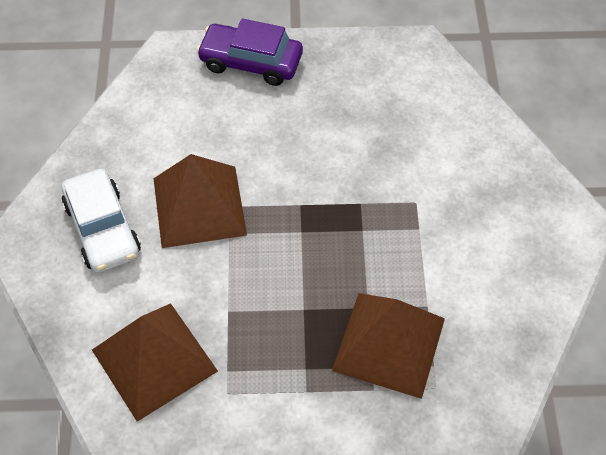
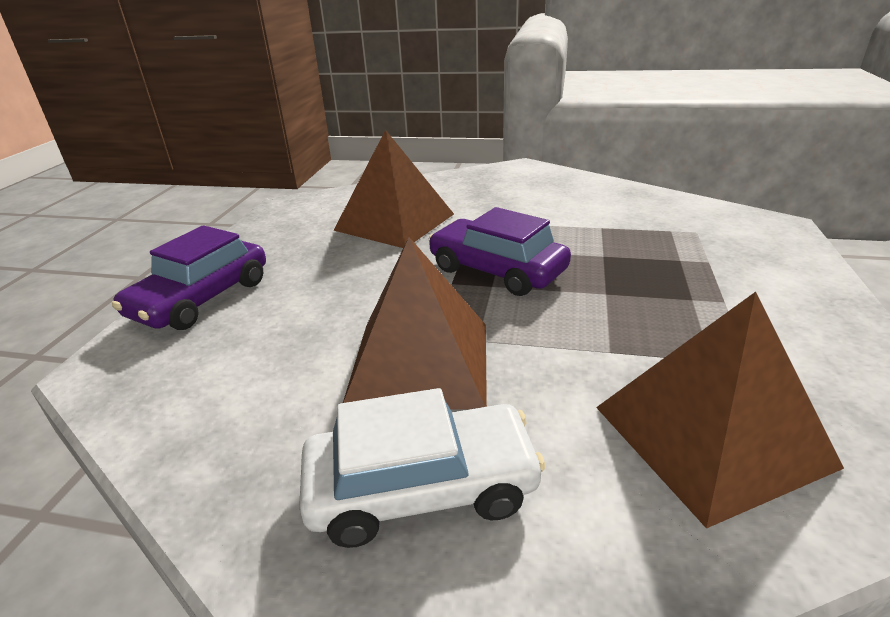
camera: 75 degrees left, 25 degrees down
(325, 232) = (497, 270): none -> purple car
(389, 344) = (649, 248): brown pyramid -> brown pyramid (394, 222)

